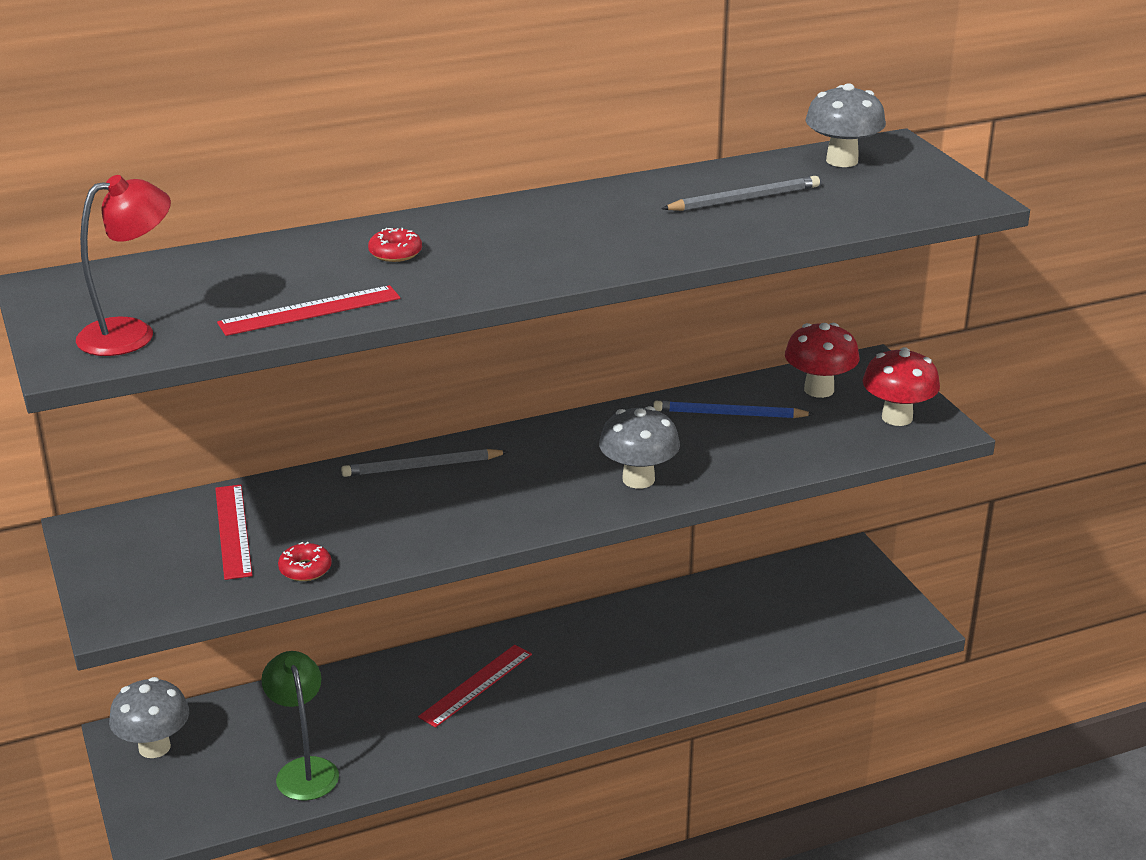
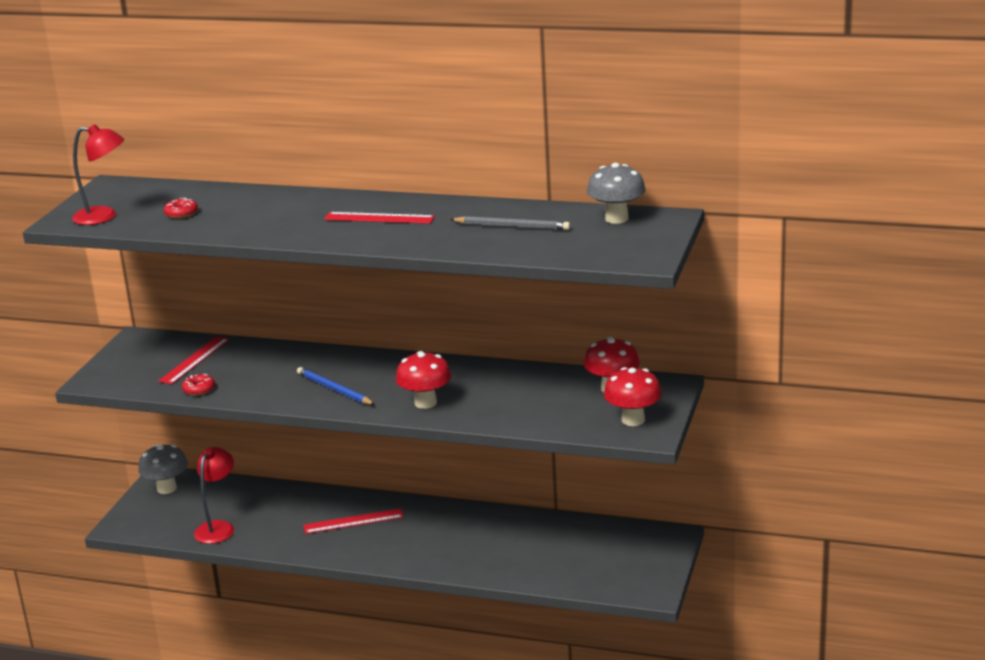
camera: 40 degrees right, 5 degrees down
(304, 769) = (218, 527): green lamp -> red lamp
(310, 310) = (192, 227): red ruler -> red ruler (379, 218)
(395, 253) = (281, 209): red donut -> red donut (181, 213)
(422, 467) = (326, 359): grey pencil -> none
(638, 479) = (425, 403): grey mushroom -> red mushroom
(729, 414) = (534, 385): blue pencil -> blue pencil (334, 389)

